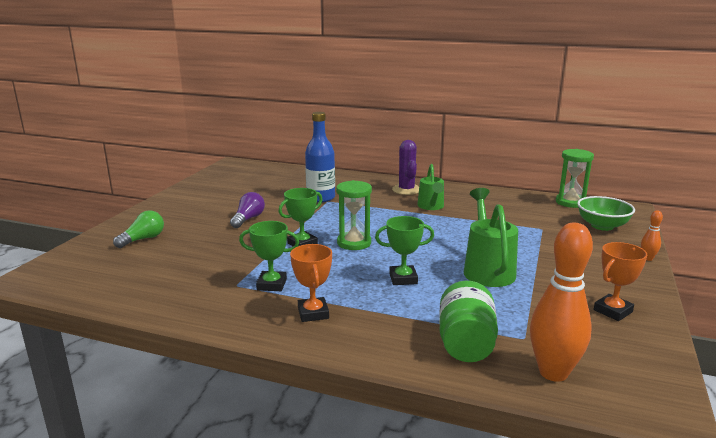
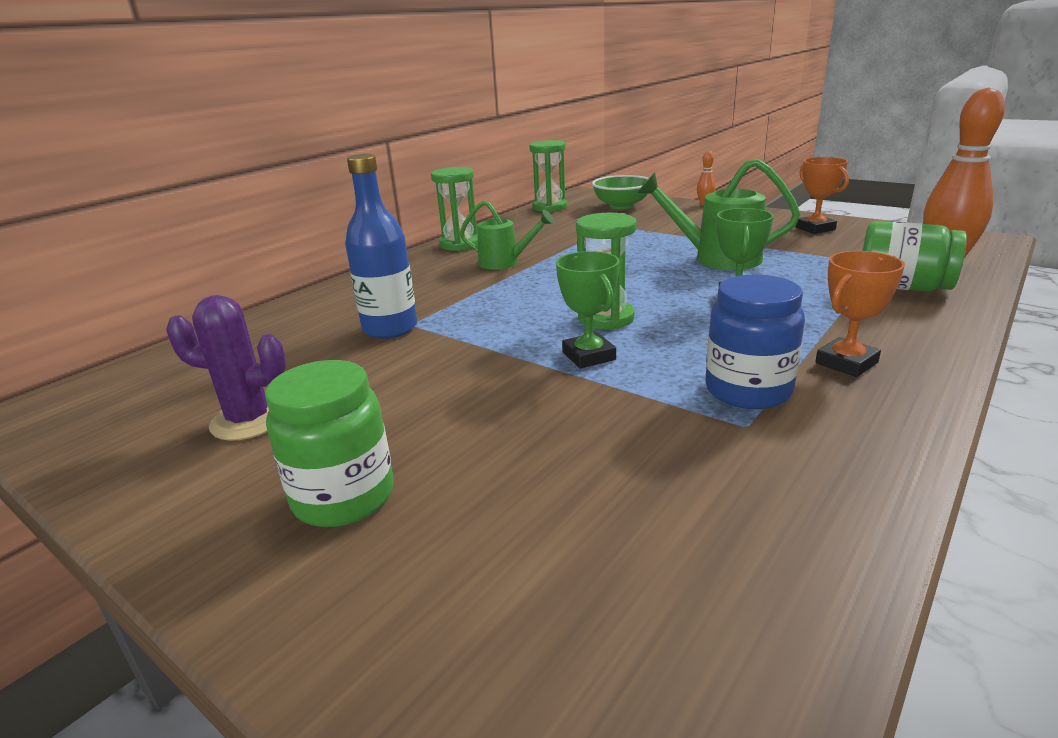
camera: 70 degrees left, 5 degrees up
(143, 239) = (445, 565): green light bulb -> none
(180, 218) = (344, 497): none -> green jar
(248, 219) = (431, 402): purple light bulb -> none
(271, 284) = (748, 390): green trophy -> blue jar
(313, 313) = (846, 363): orange trophy -> orange trophy turned 45 degrees counterclockwise
(406, 190) = (425, 269): purple cactus -> purple cactus (249, 420)
(457, 190) = (460, 244): none -> green hourglass

